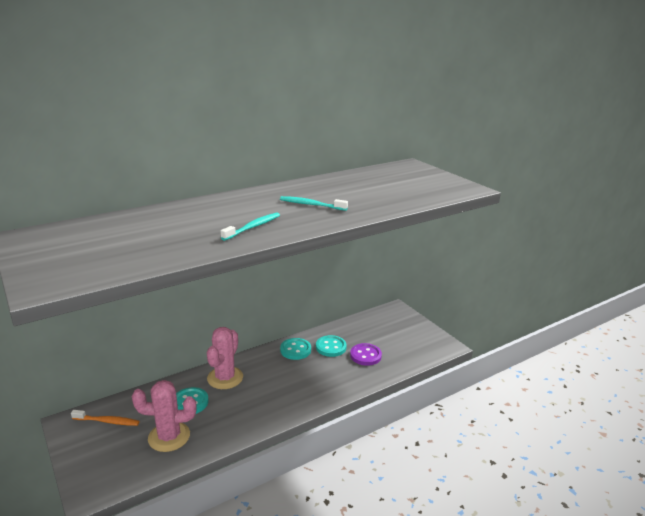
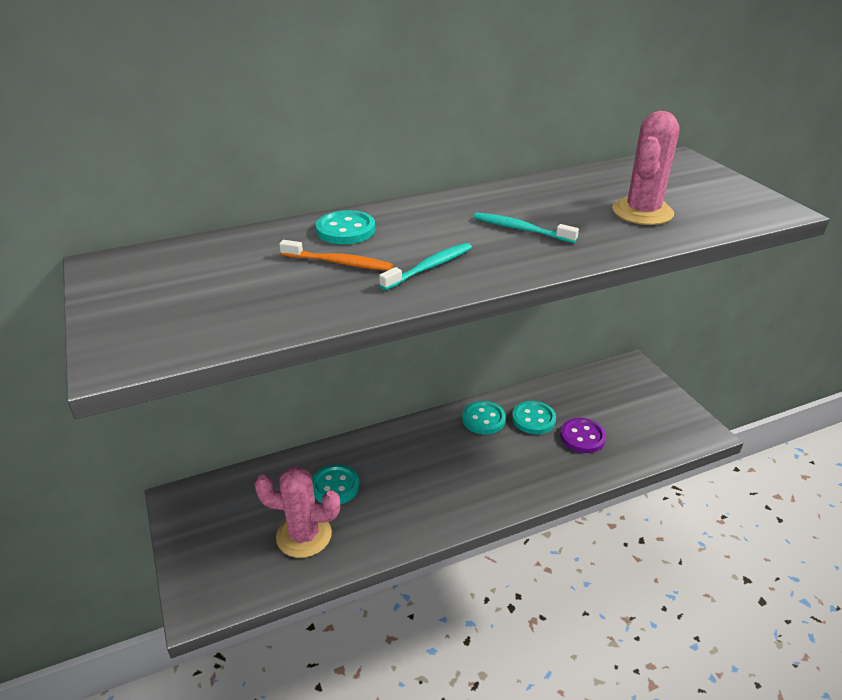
camera: 10 degrees right, 10 degrees up
(107, 421) = (227, 503): orange toothbrush -> orange toothbrush (339, 263)
(194, 209) = (346, 230): none -> turquoise button
(225, 378) = (384, 453): pink cactus -> pink cactus (642, 212)

